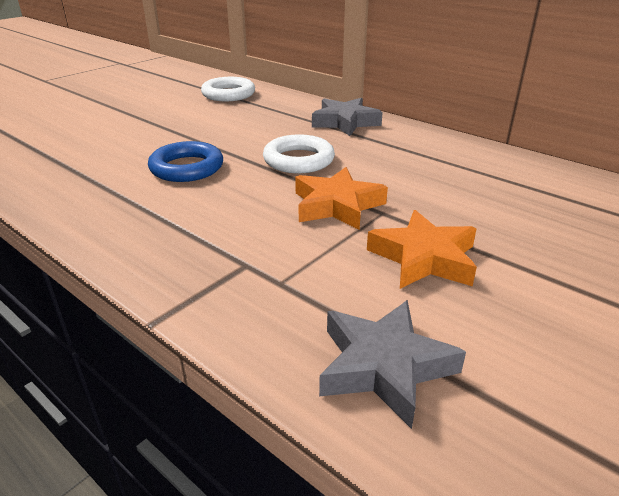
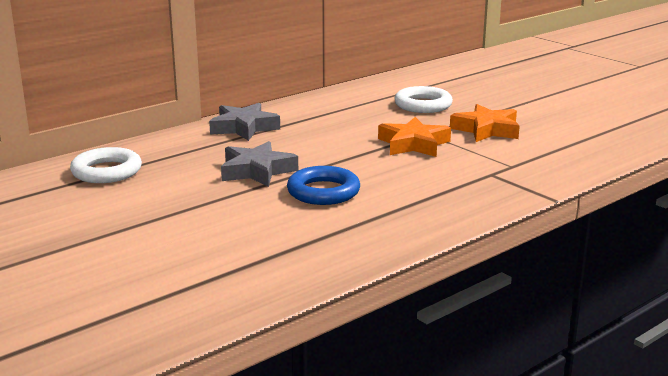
camera: 80 degrees left, 10 degrees down
(298, 160) = (325, 150): white ring -> white ring (423, 105)
(384, 366) = (583, 149): grey star -> grey star (257, 171)

